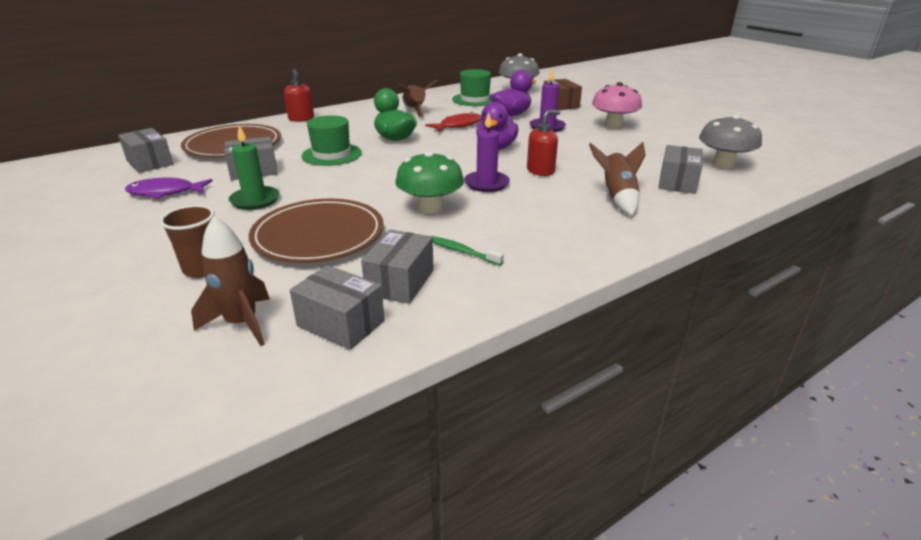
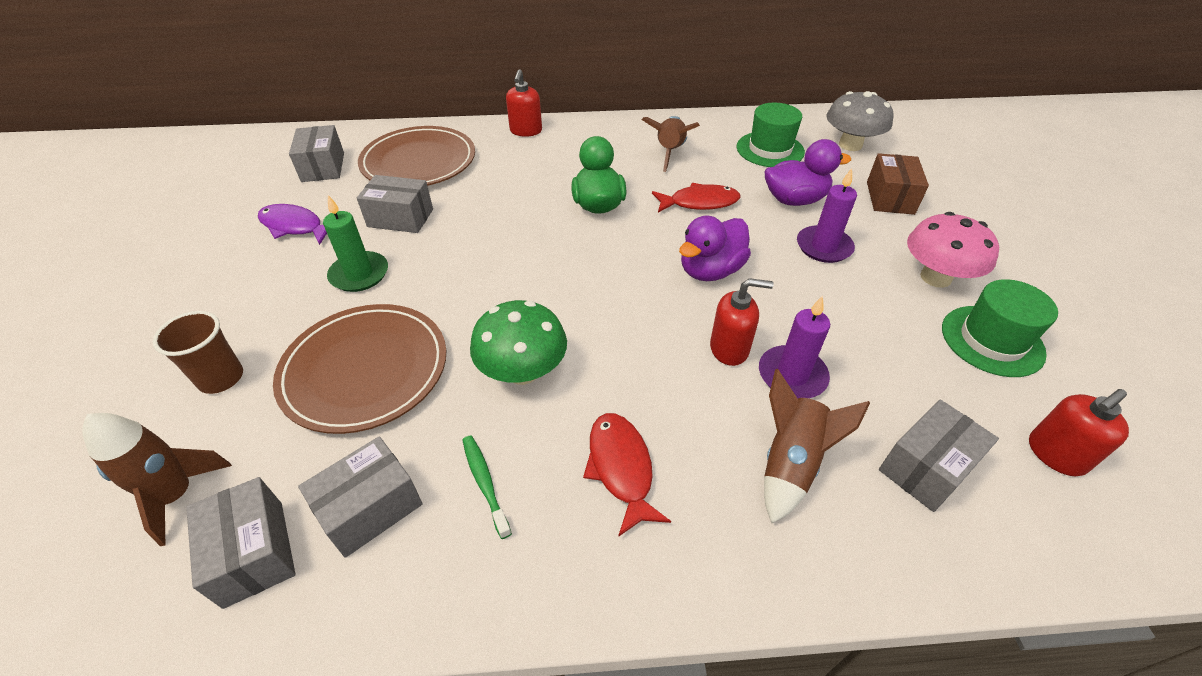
camera: 30 degrees right, 15 degrees up
(331, 154) = (502, 214): green hat -> green hat (992, 340)
(486, 184) = (632, 348): purple candle -> purple candle (792, 375)
(534, 224) = (621, 468): none -> red fish
(723, 164) = (1055, 454): grey mushroom -> red soap dispenser

